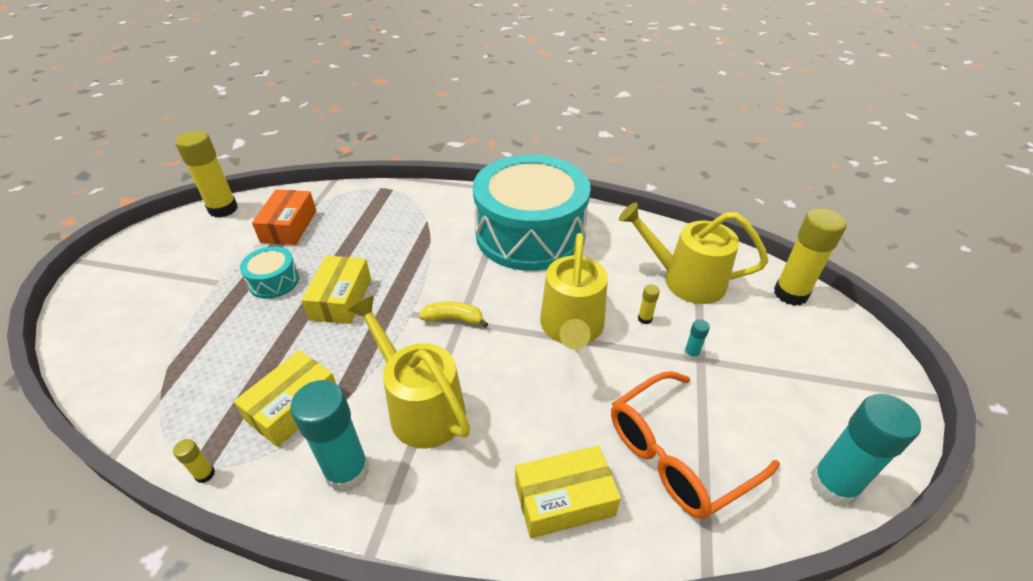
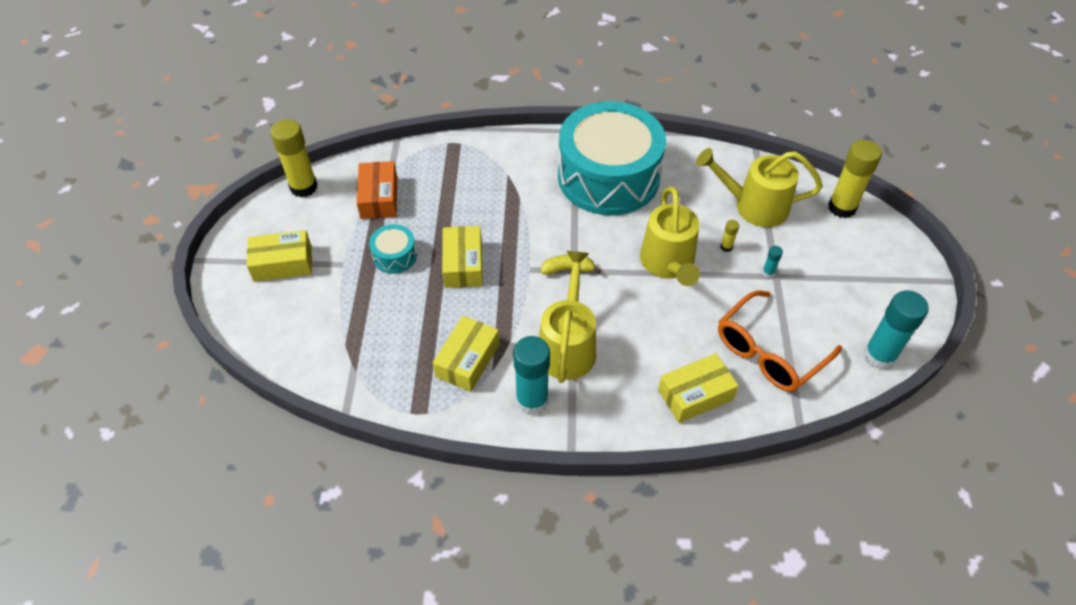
camera: 10 degrees left, 10 degrees up
(158, 274) = (282, 263): none -> yellow box
(205, 474) = (425, 419): yellow glue stick -> none
(420, 406) = (567, 345): yellow watering can -> yellow watering can turned 60 degrees clockwise

